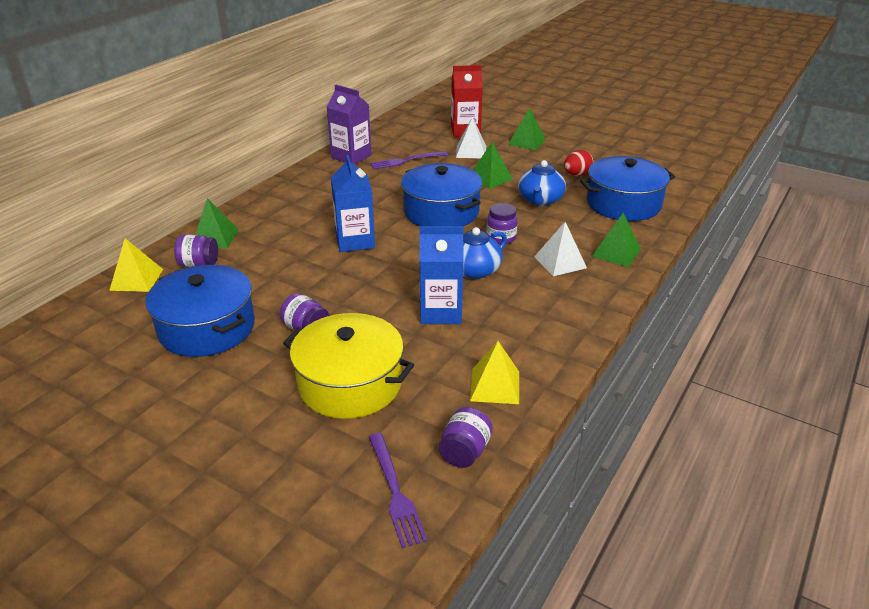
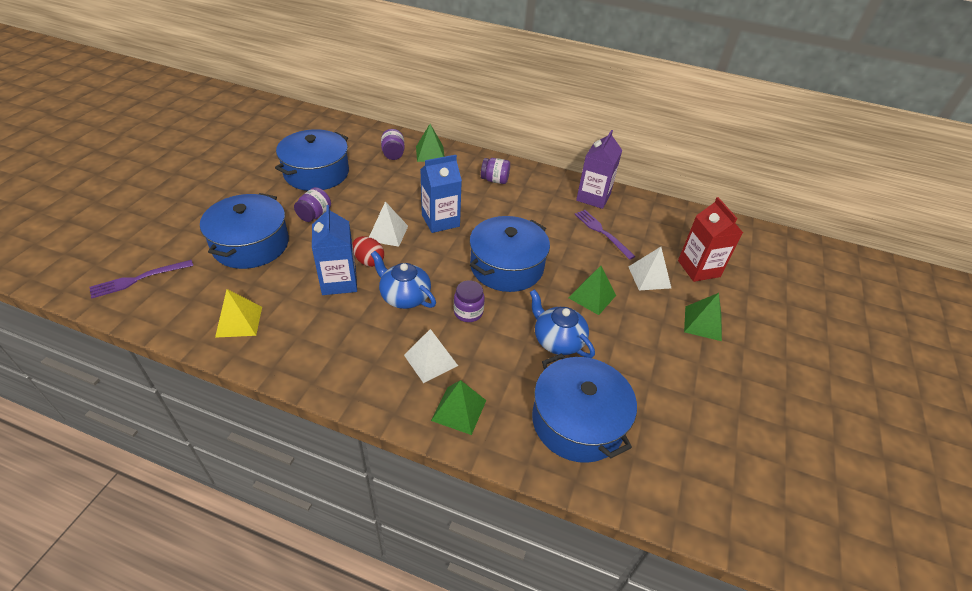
camera: 75 degrees right, 10 degrees up
(136, 279) = (371, 135): yellow pyramid -> none
(350, 383) = (251, 244): yellow pot -> blue pot
(365, 276) = (388, 233): none -> white pyramid
(465, 451) = (168, 309): purple jar -> purple jar (495, 180)
(540, 200) = (557, 340): blue teapot -> blue teapot turned 45 degrees clockwise
(577, 174) = (636, 374): red egg -> red egg (369, 261)

